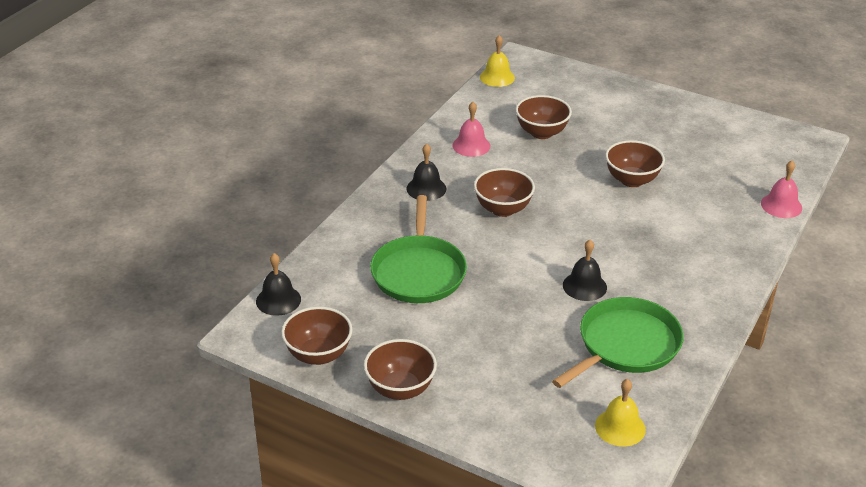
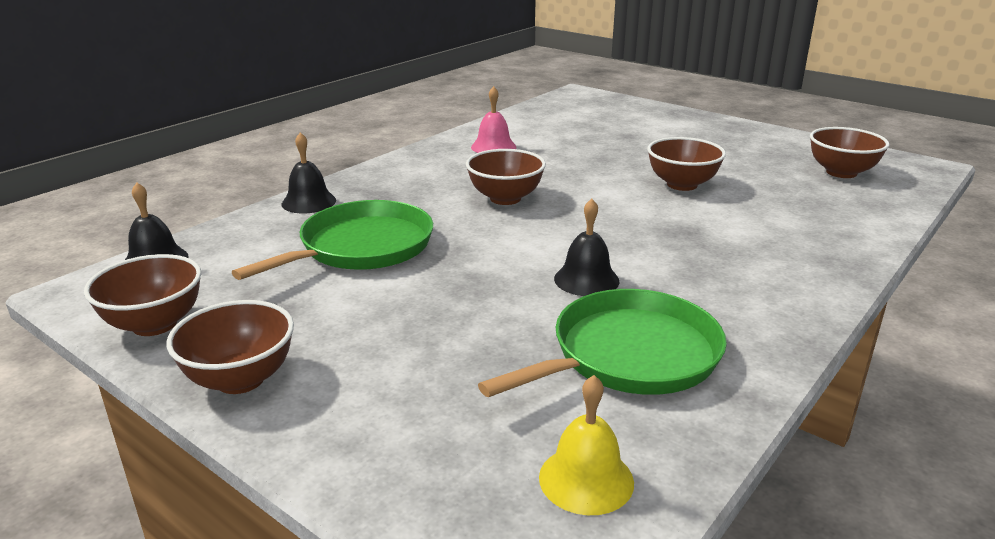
camera: 10 degrees right, 10 degrees down
(418, 272) = (361, 247): green pan -> green pan turned 150 degrees counterclockwise
(426, 188) = (420, 176): black bell -> black bell (309, 202)
(497, 77) = (548, 103): yellow bell -> none
(541, 133) = (581, 142): brown bowl -> brown bowl (841, 172)
(781, 205) = (887, 219): pink bell -> none

